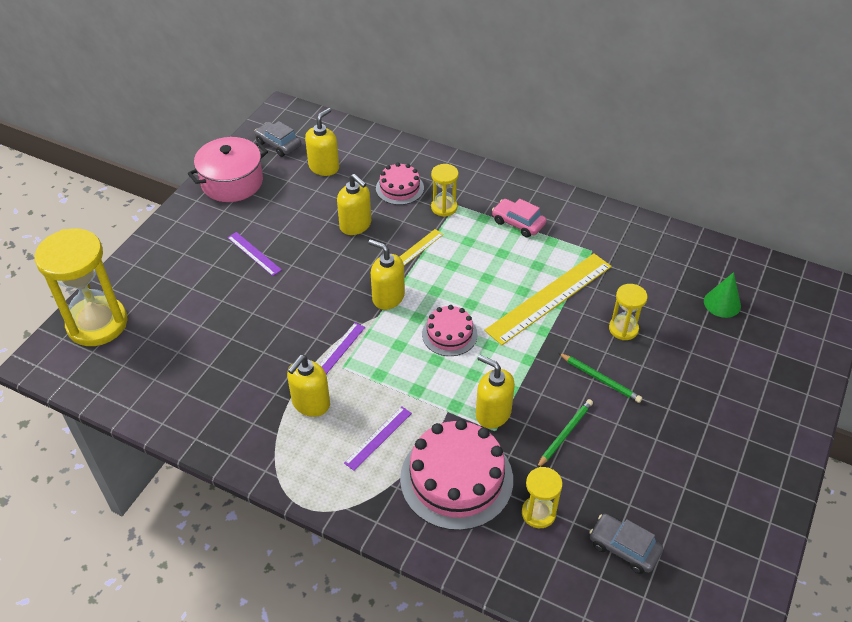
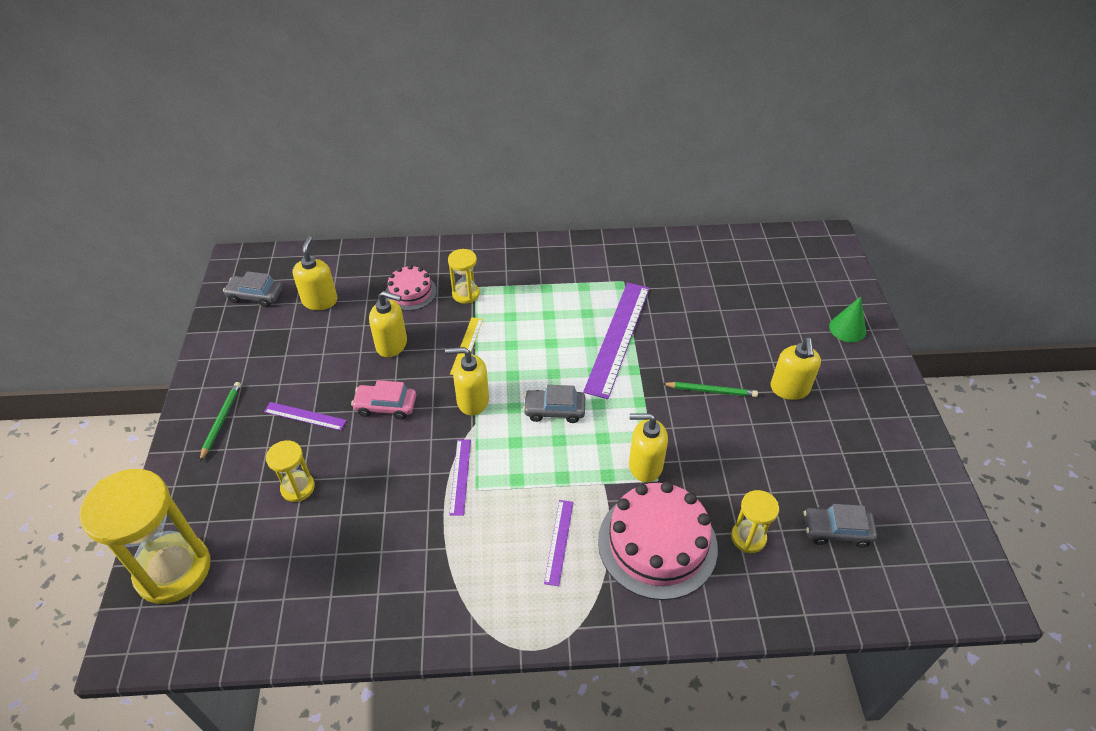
camera: 30 degrees left, 0 degrees up
(232, 182) = (230, 353): pink pot -> none
(310, 403) = (470, 541): yellow soap dispenser -> yellow soap dispenser (789, 389)
(449, 334) = (554, 410): pink cake -> grey car
(518, 223) = (543, 281): pink car -> pink car (386, 406)
(549, 298) = (618, 337): yellow ruler -> purple ruler
(565, 434) = (718, 454): green pencil -> green pencil (221, 421)
(623, 329) = (697, 338): yellow hourglass -> yellow hourglass (298, 488)
(722, 303) = (757, 283): green cone -> green cone (847, 329)

